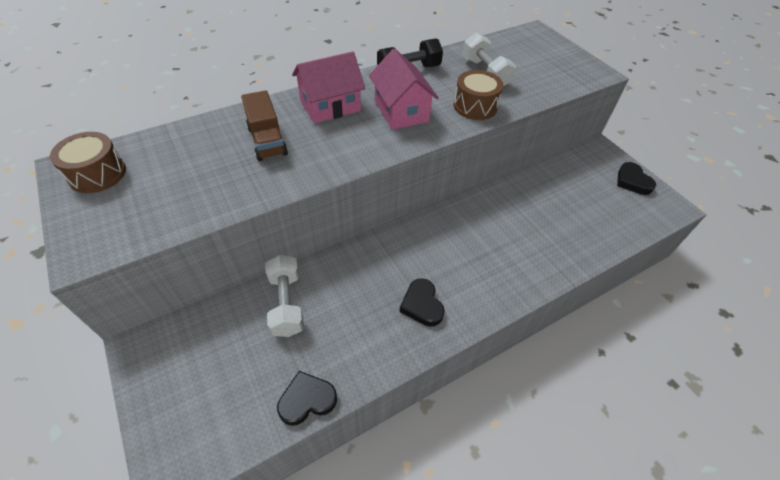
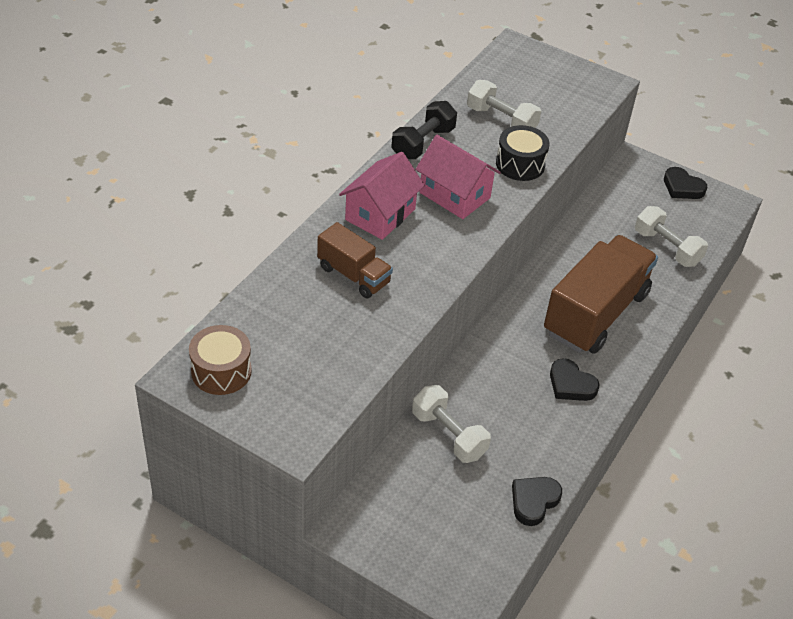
camera: 30 degrees left, 5 degrees down
(475, 106) = (520, 164): brown drum -> black drum
(487, 253) = (595, 313): none -> brown truck
(588, 223) = (667, 248): none -> white dumbbell

